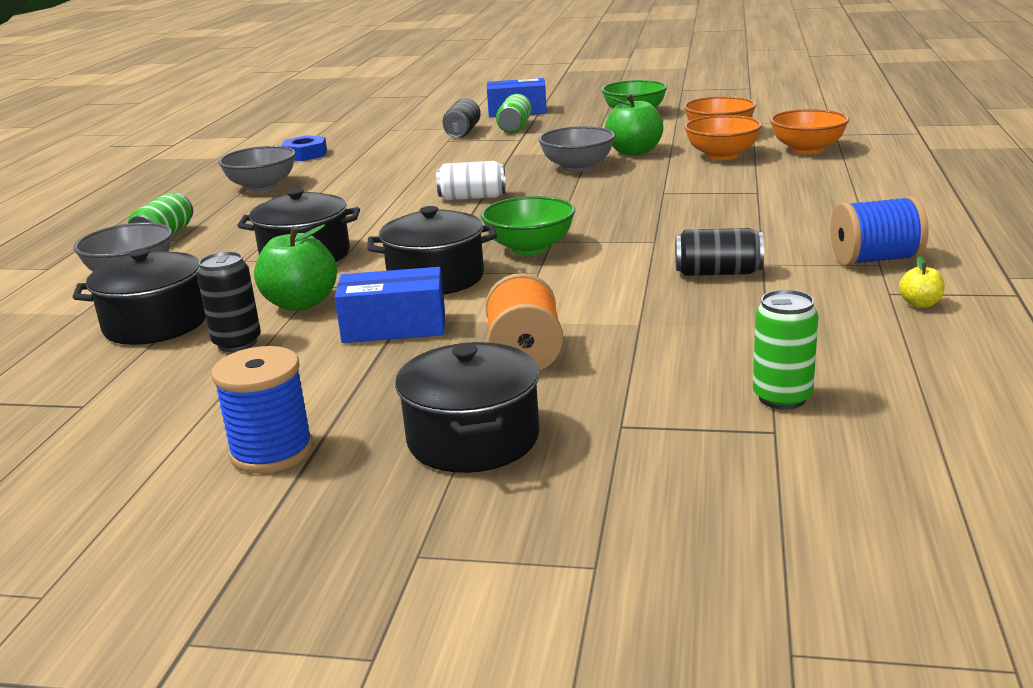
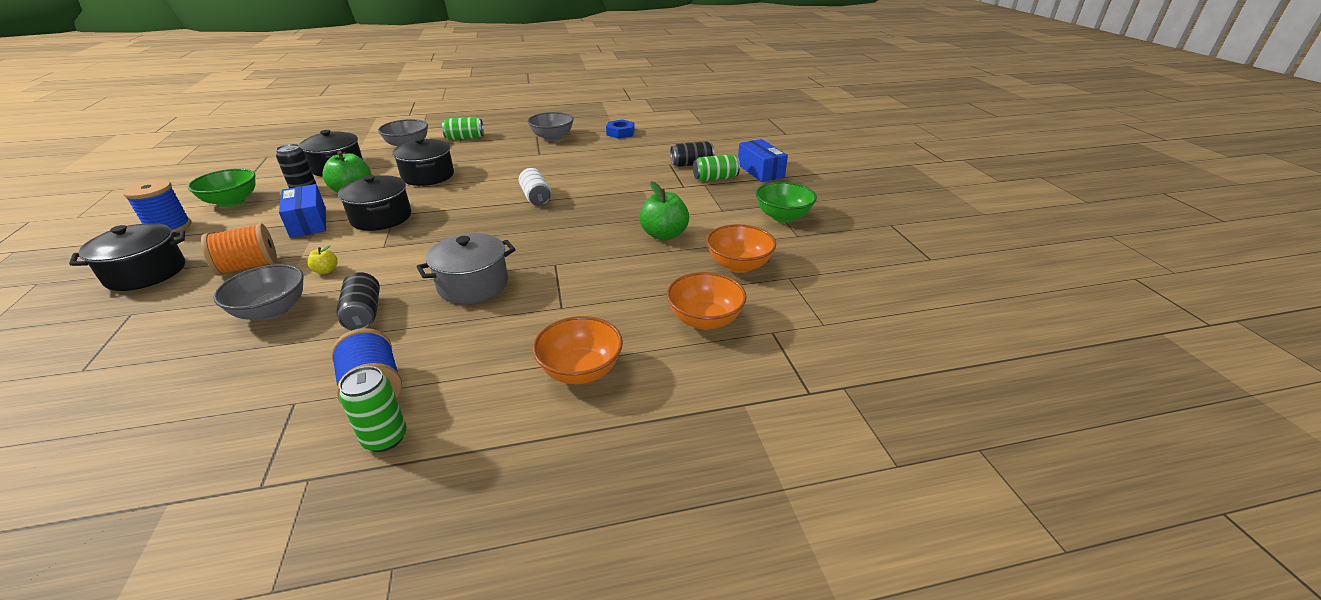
camera: 65 degrees right, 10 degrees up
(530, 248) = (430, 235): green bowl -> green bowl (232, 201)
(577, 167) = (615, 220): grey bowl -> grey bowl (272, 311)
(684, 225) = (473, 284): none -> grey pot
(722, 155) = (667, 276): orange bowl -> orange bowl (580, 370)
(782, 398) = (127, 368): green can -> green can (385, 438)
(920, 304) = (262, 422): yellow apple -> yellow apple (326, 270)

